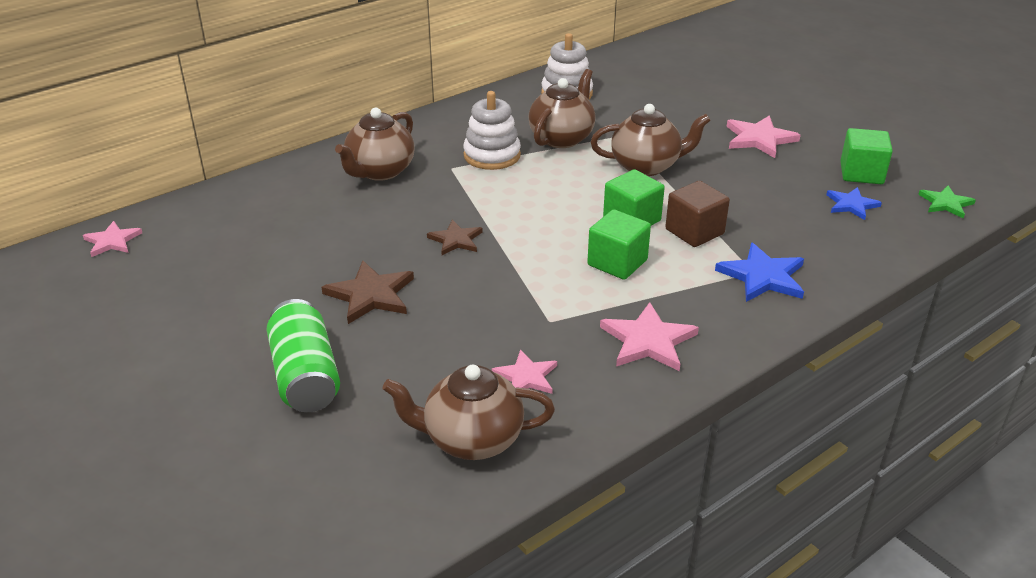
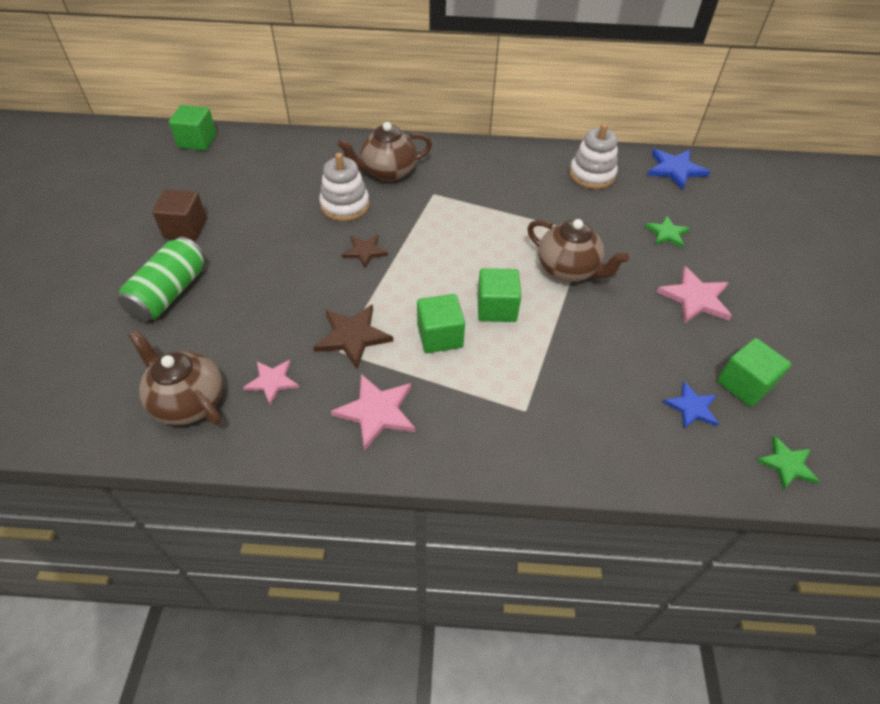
camera: 40 degrees right, 15 degrees up
(112, 241) = (197, 141): pink star -> green cube
(370, 295) = (268, 260): brown star -> brown star (352, 336)
(492, 155) = (471, 199): white stacking toy -> white stacking toy (345, 205)
(562, 138) = (538, 211): brown teapot -> none
(681, 107) = (667, 233): none -> green star
(694, 231) = (528, 347): brown cube -> brown cube (185, 228)
(763, 276) = (527, 420): blue star -> blue star (675, 170)

